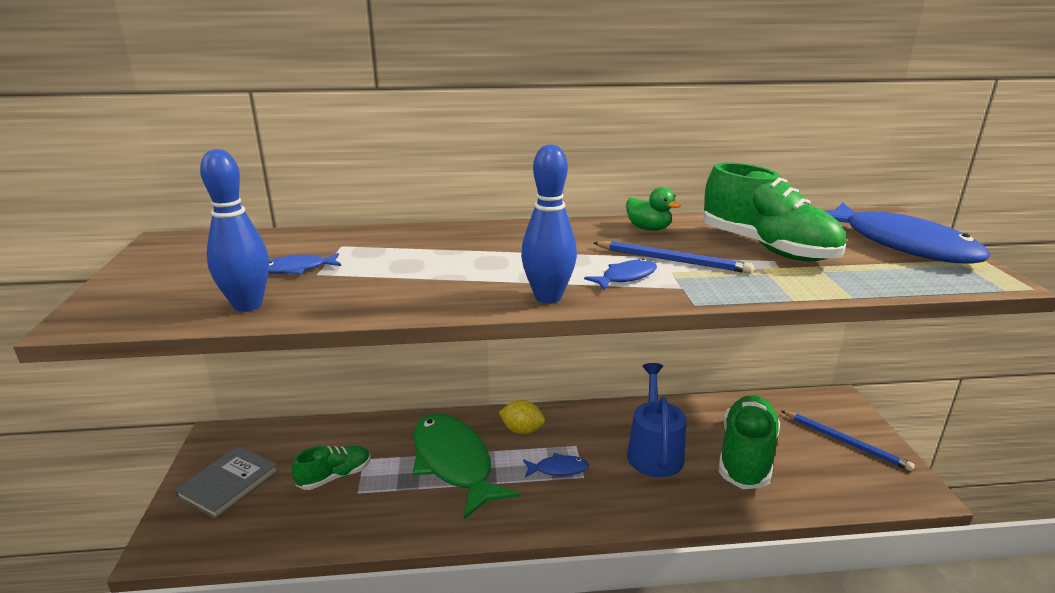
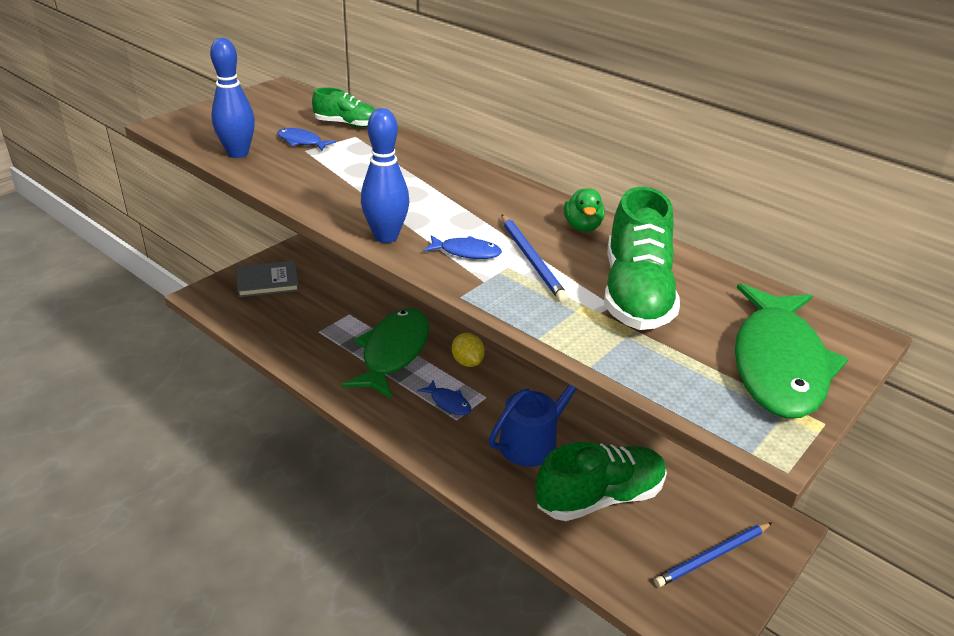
camera: 45 degrees right, 10 degrees up
(334, 476) = (320, 314): green shoe -> green shoe (347, 124)
(845, 442) = (712, 556): blue pencil -> blue pencil turned 60 degrees clockwise
(901, 245) = (778, 364): blue fish -> green fish

